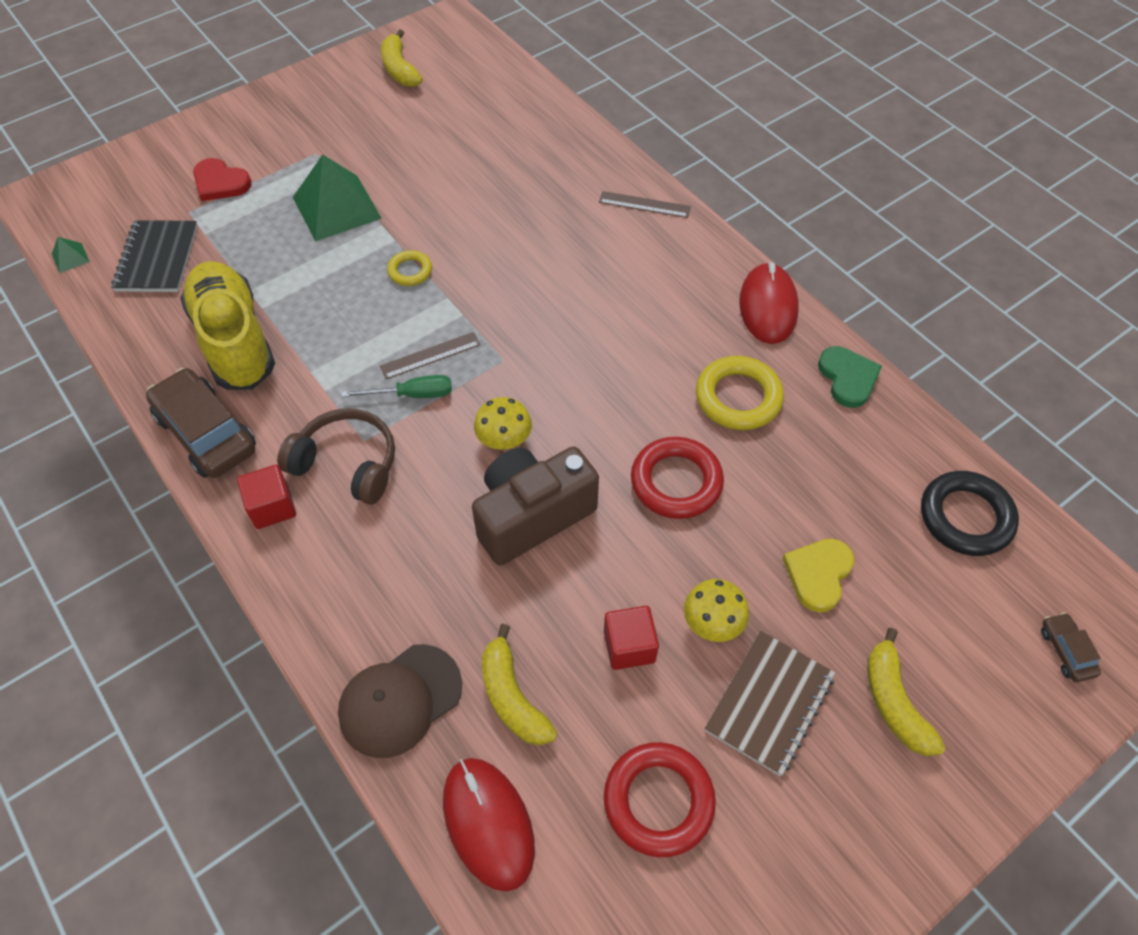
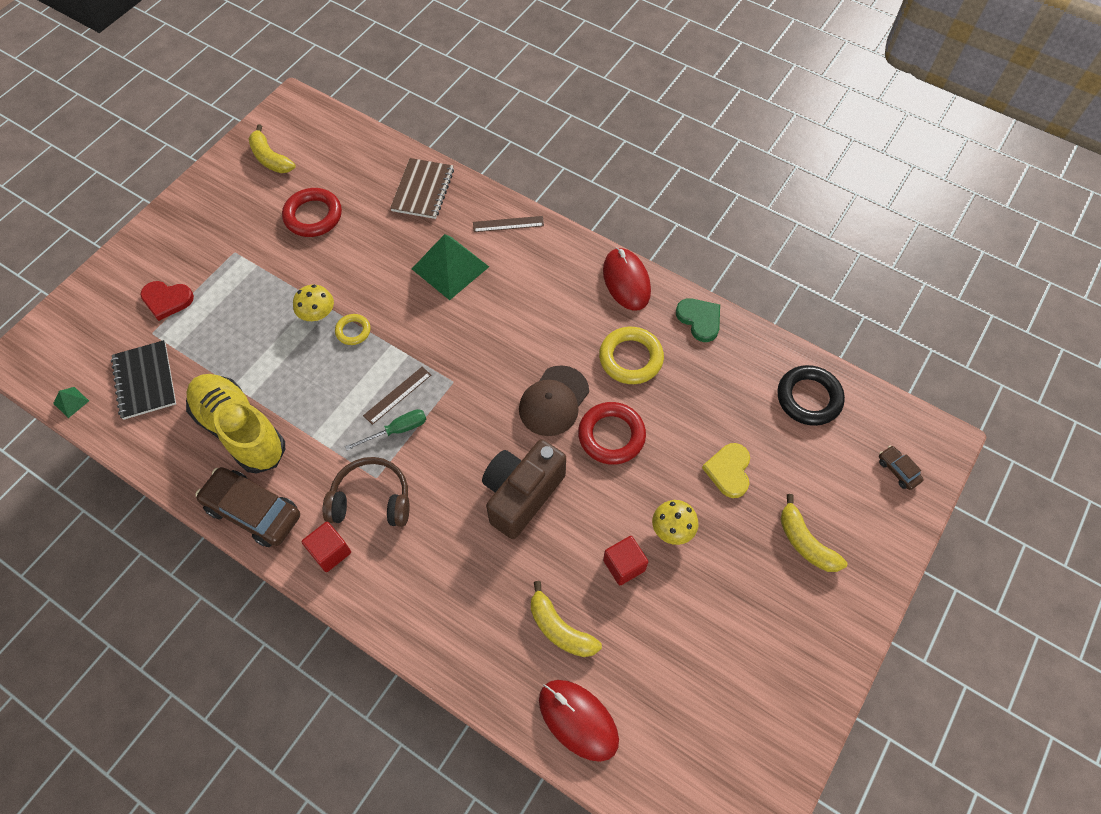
camera: 20 degrees left, 5 degrees up
(337, 207) = (272, 294): green pyramid -> green pyramid (450, 267)
(400, 700) = (484, 659): brown cap -> brown cap (554, 401)
(504, 440) = (479, 444): yellow mushroom -> yellow mushroom (318, 314)
(658, 801) = (682, 663): red ring -> red ring (313, 216)
(769, 703) = (728, 571): brown notebook -> brown notebook (423, 190)

